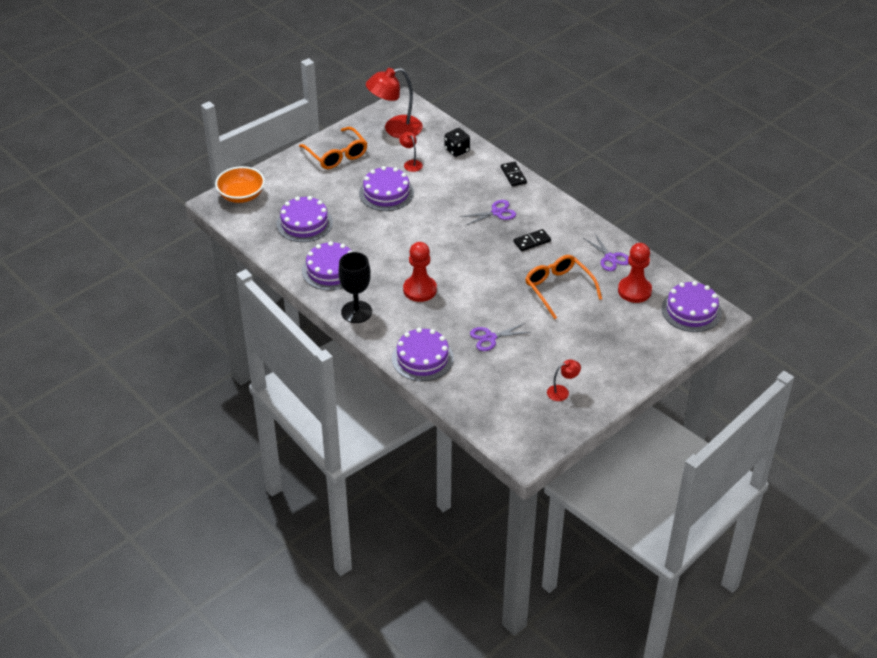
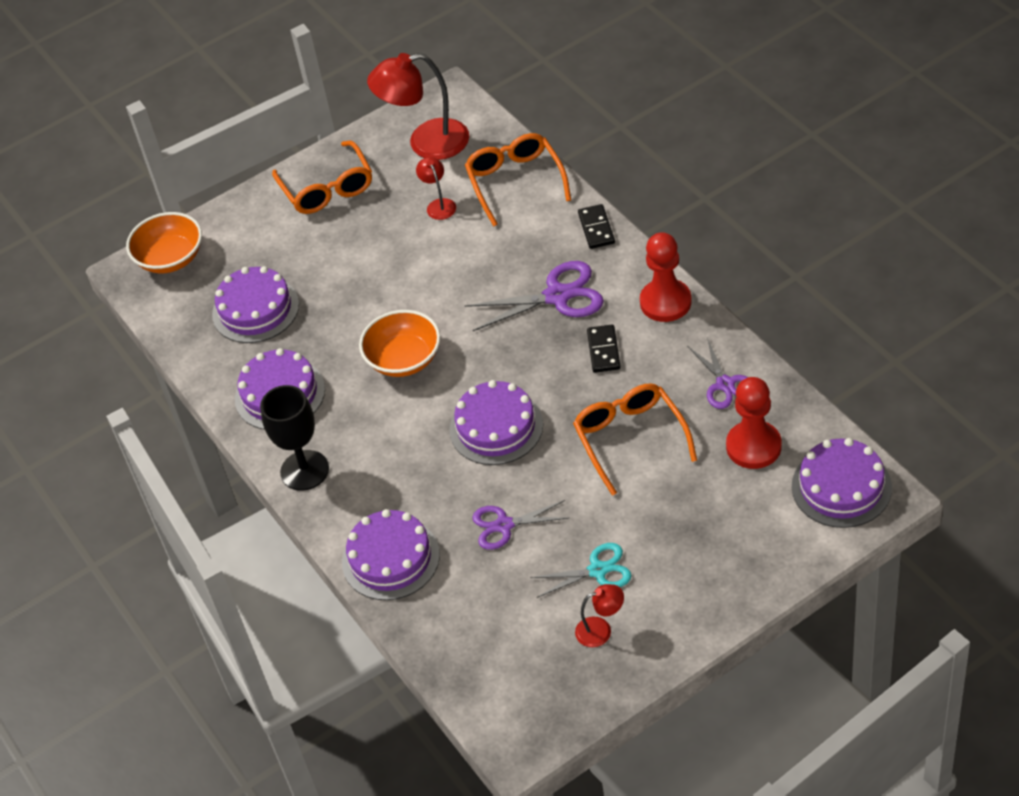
camera: 15 degrees right, 5 degrees up
(386, 193) = (391, 257): purple cake -> purple cake (496, 427)
(407, 249) = (404, 359): none -> orange bowl
(420, 290) = (410, 434): red pawn -> red pawn (665, 302)
(457, 150) = (515, 182): black dice -> orange glasses
(497, 212) = (557, 296): purple scissors -> purple scissors, size x1.55
(532, 241) = (603, 350): black domino -> black domino turned 75 degrees counterclockwise
(553, 360) = (597, 570): none -> turquoise scissors

